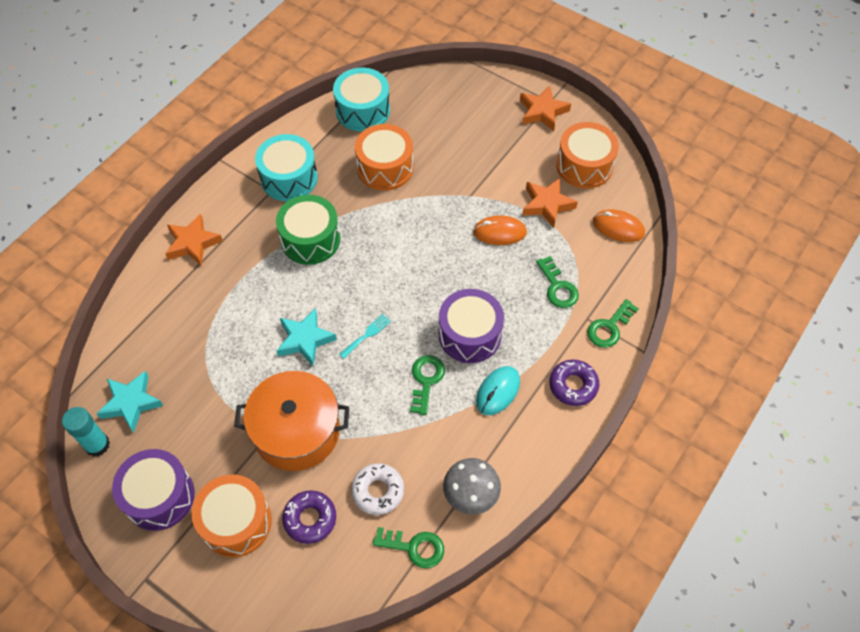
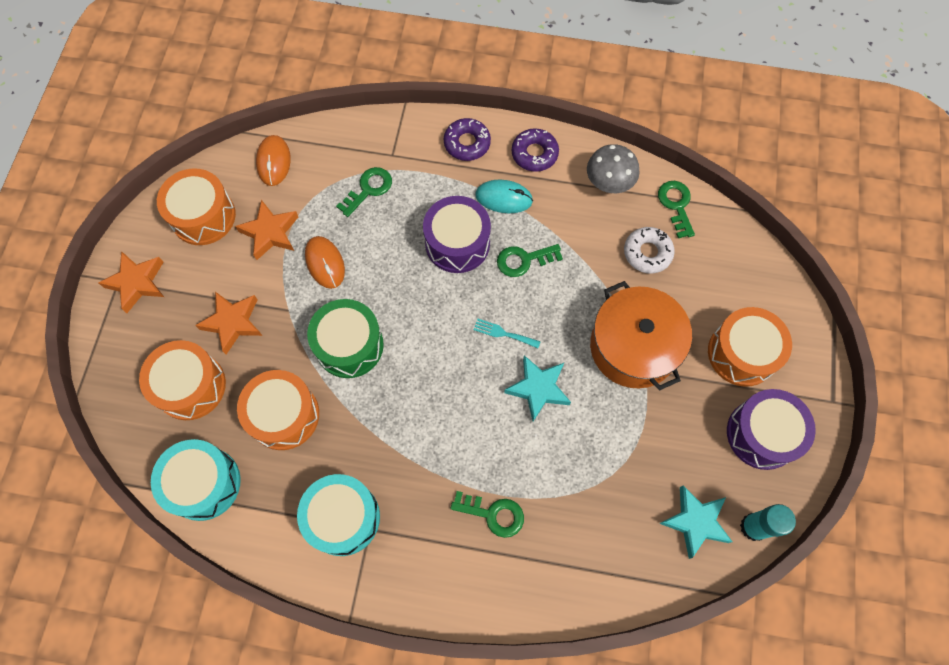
camera: 115 degrees left, 10 degrees up
(193, 243) = (482, 578): orange star -> orange star (233, 322)
(310, 239) = (417, 447): green drum -> green drum (349, 345)
(310, 519) = (702, 294): purple donut -> purple donut (534, 154)
(439, 121) = (190, 386): none -> orange drum
(609, 328) = (393, 134): green key -> green key (493, 514)

